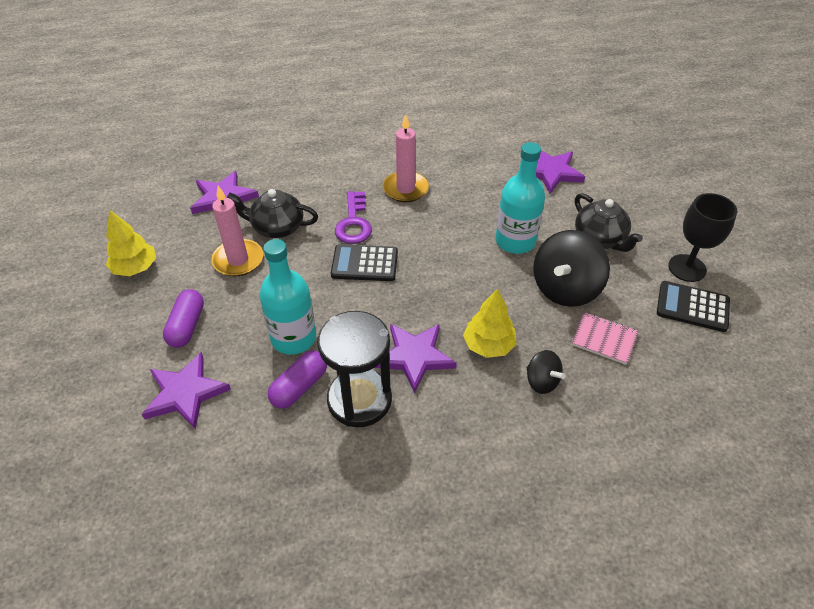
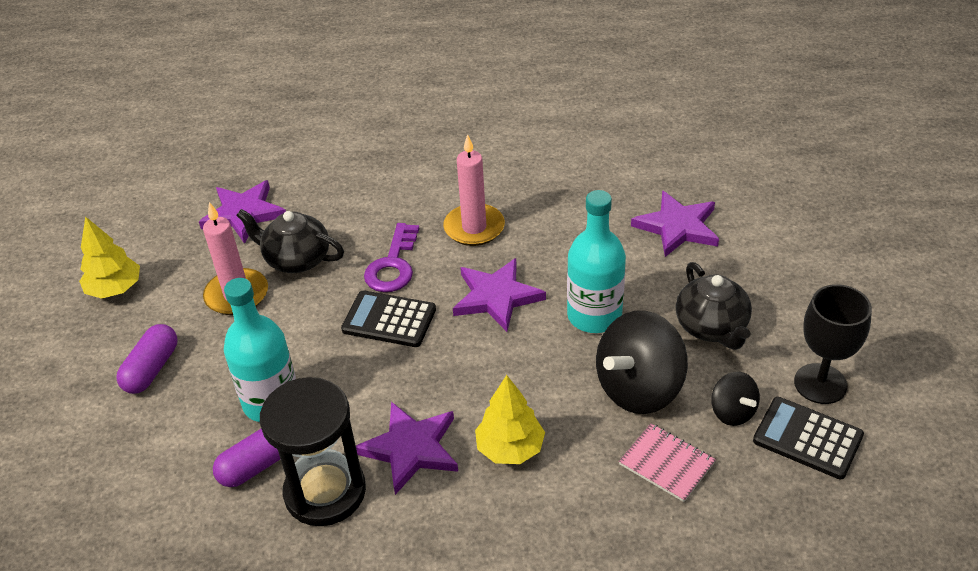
camera: 15 degrees right, 5 degrees down
(185, 393) = (125, 450): purple star -> purple star (496, 297)
(541, 381) = (563, 506): black spinning top -> black spinning top (732, 412)

